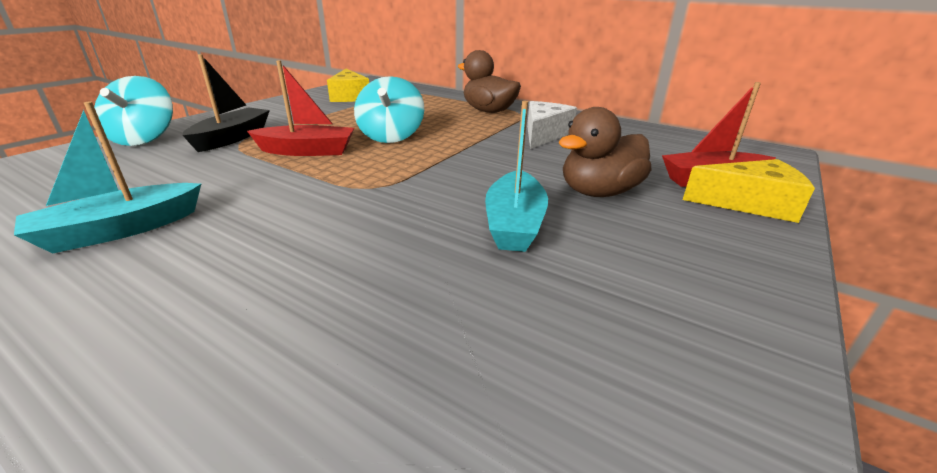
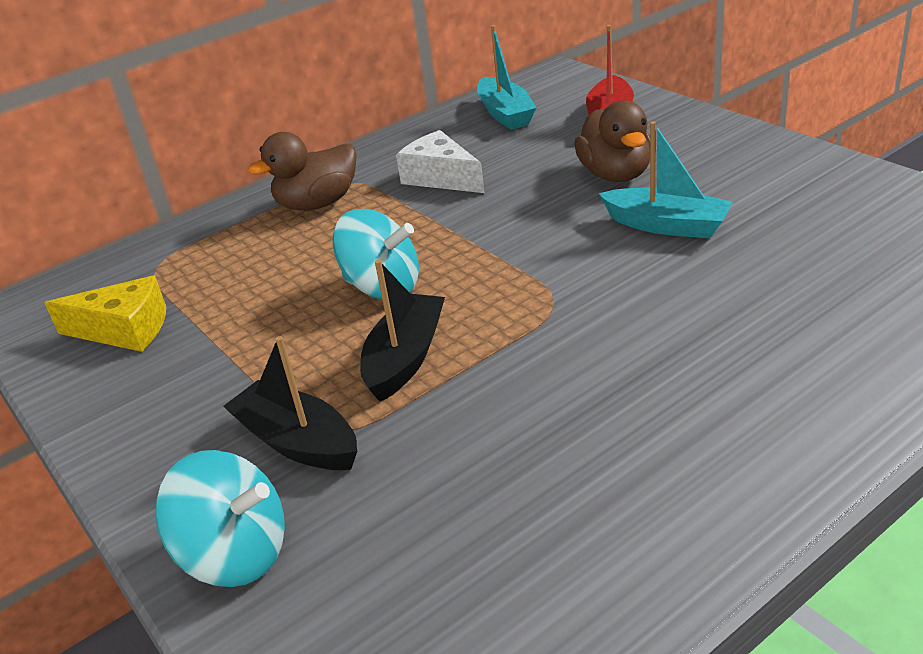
camera: 65 degrees left, 5 degrees up
(120, 230) = (614, 478): turquoise boat -> turquoise boat (505, 114)
(307, 151) = (405, 358): red boat -> black boat
(749, 204) = (660, 116): yellow cheese -> none

